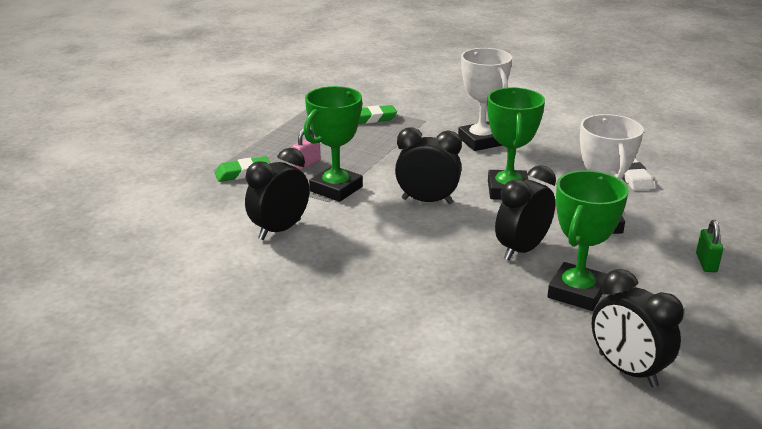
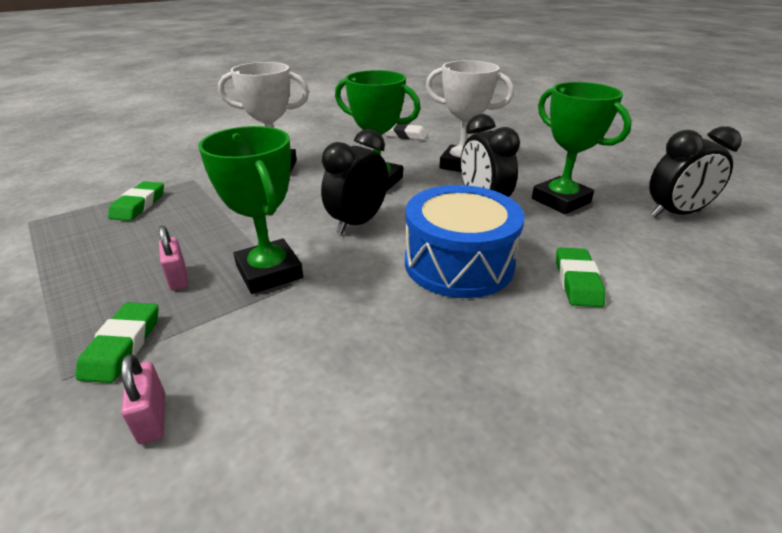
camera: 65 degrees left, 5 degrees up
(204, 200) = (152, 418): none -> pink padlock
(280, 230) = (326, 348): black clock -> none
(409, 256) = (458, 263): none -> blue drum
(430, 314) = (577, 281): none -> green eraser
(706, 263) = (538, 149): green padlock -> none

